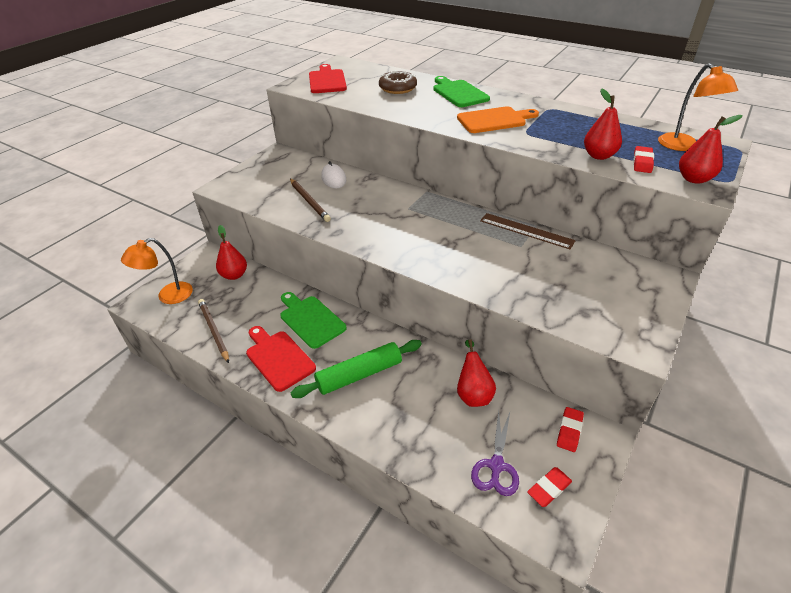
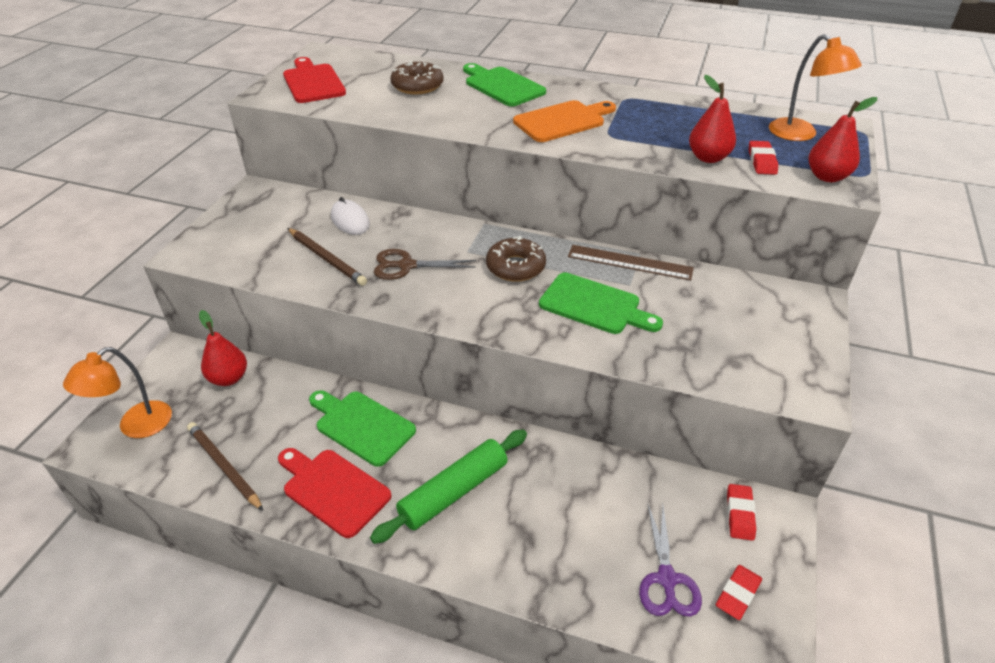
camera: 15 degrees left, 0 degrees up
(361, 212) = (406, 265): none -> brown scissors
(439, 223) = (515, 267): none -> brown donut
(473, 393) = (609, 488): red pear -> none
(488, 257) = (594, 305): none -> green cutting board

